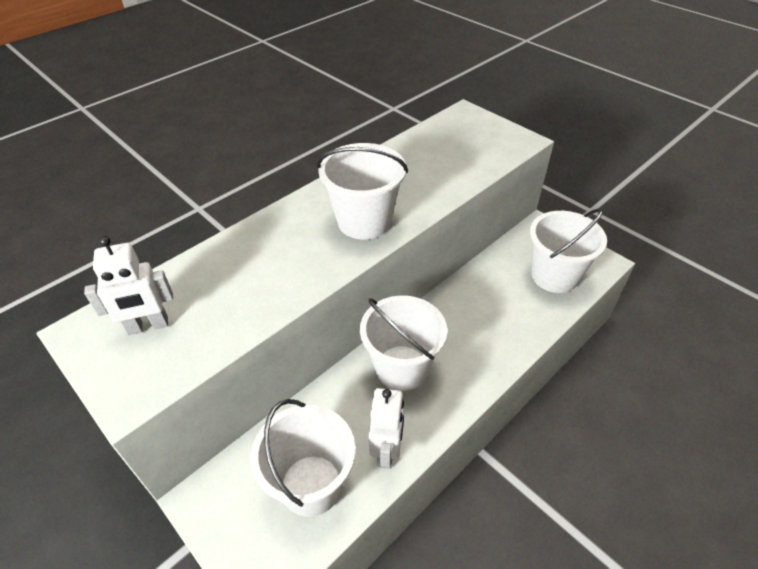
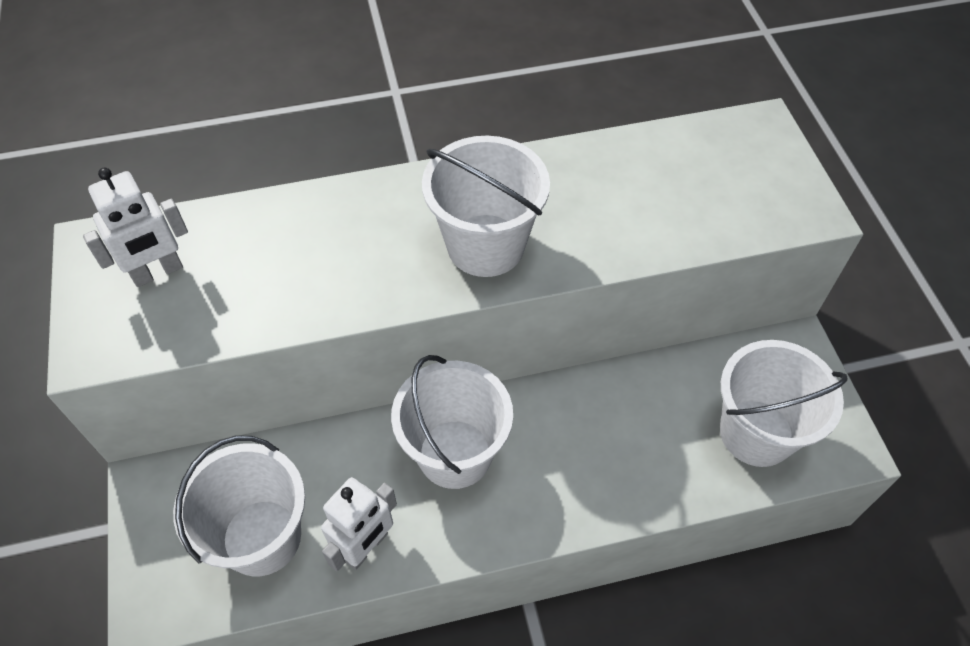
camera: 30 degrees right, 10 degrees up
(148, 326) = (158, 272): white robot -> white robot turned 45 degrees counterclockwise

